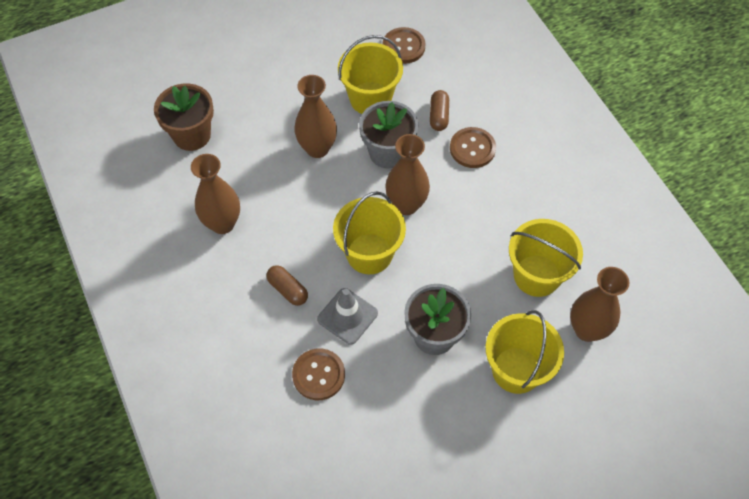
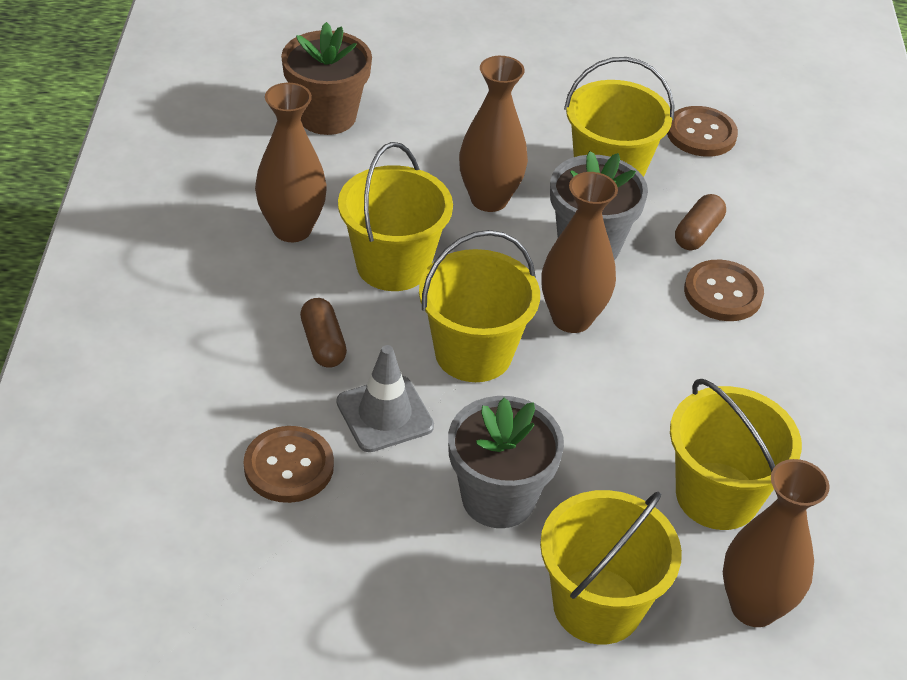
camera: 25 degrees right, 15 degrees down
(293, 219) = (393, 265): none -> yellow bucket

